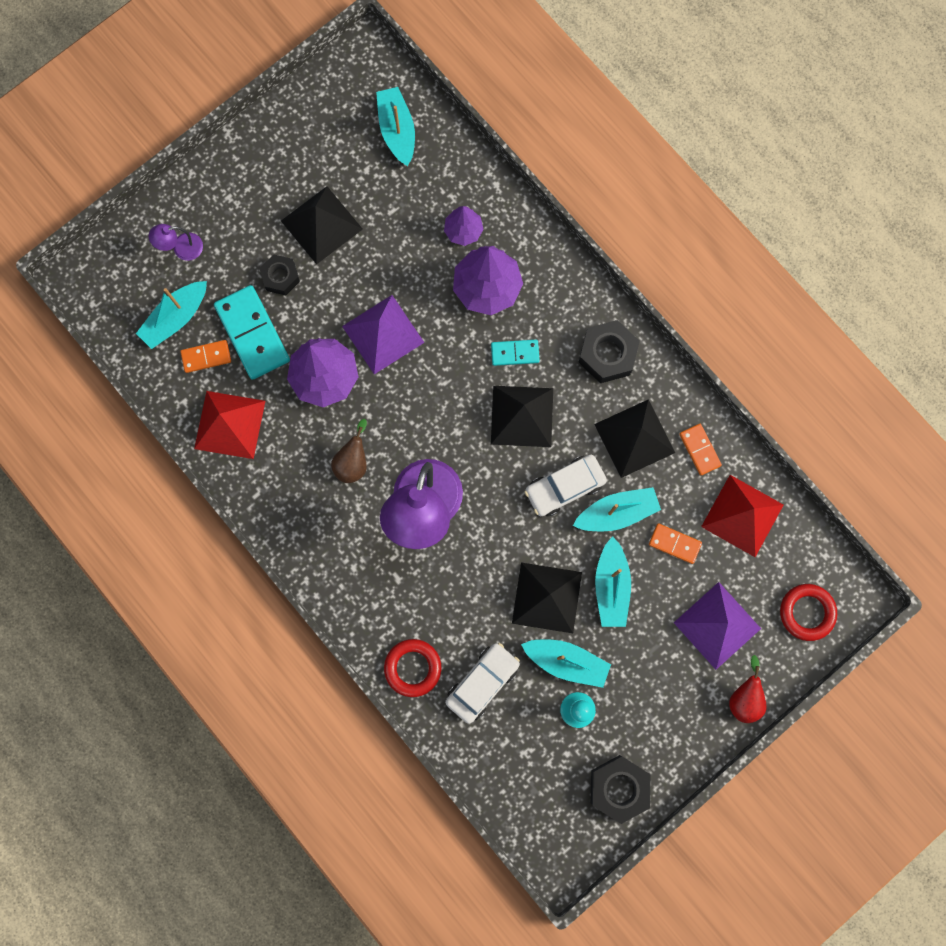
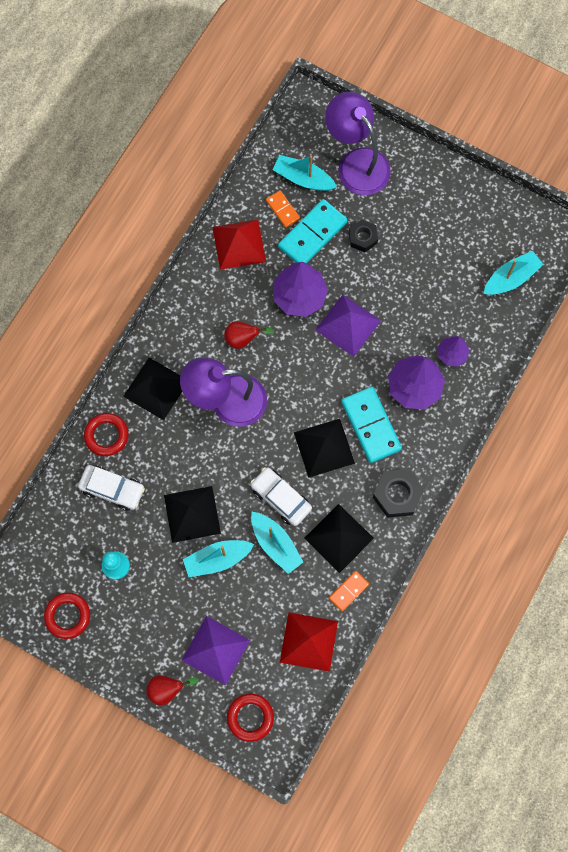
camera: 70 degrees right, 5 degrees down
(181, 248) = (356, 163): purple lamp -> purple lamp, size x2.27
(321, 225) = (414, 251): black pyramid -> black pyramid (156, 388)
(353, 462) = (243, 339): brown pear -> red pear
(515, 353) = (371, 425): turquoise domino -> turquoise domino, size x1.87
(566, 662) = (149, 545): turquoise boat -> none
(618, 788) = (68, 616): black nut -> red ring
(674, 544) = (267, 596): orange domino -> none

